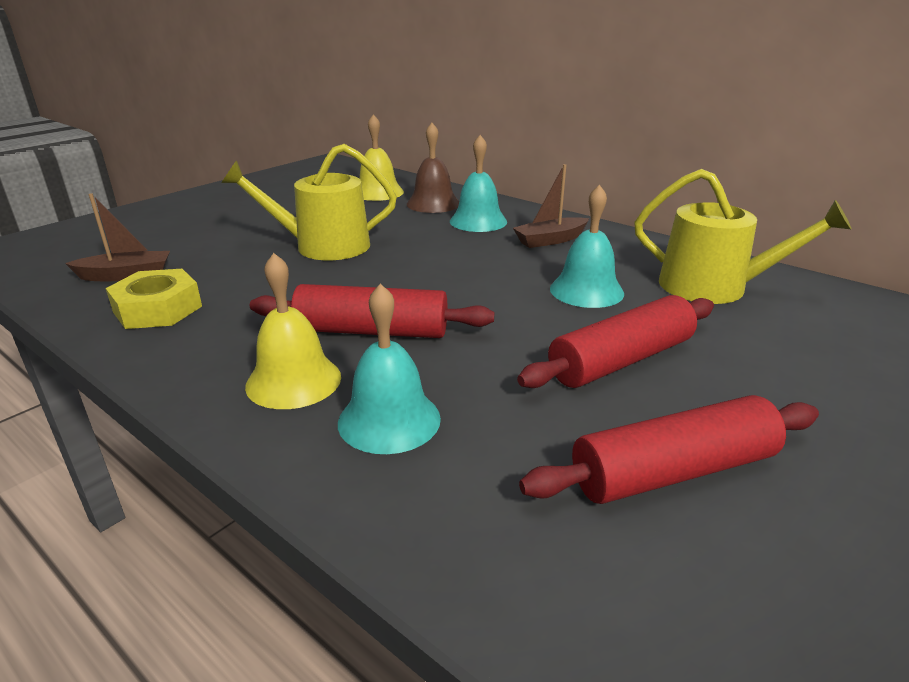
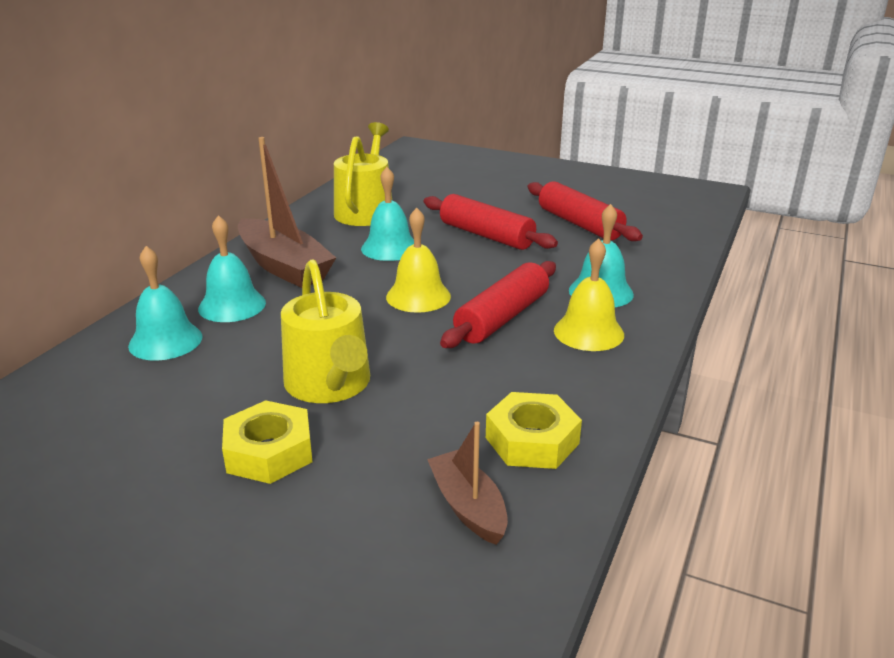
camera: 105 degrees left, 0 degrees up
(263, 227) = (269, 452): none -> yellow nut
(372, 331) = (502, 318): red rolling pin -> red rolling pin turned 45 degrees clockwise
(378, 192) = (107, 392): yellow bell -> yellow bell (418, 296)
(433, 203) = (165, 341): brown bell -> turquoise bell
(550, 240) = (284, 266): brown boat -> brown boat, size x1.76

